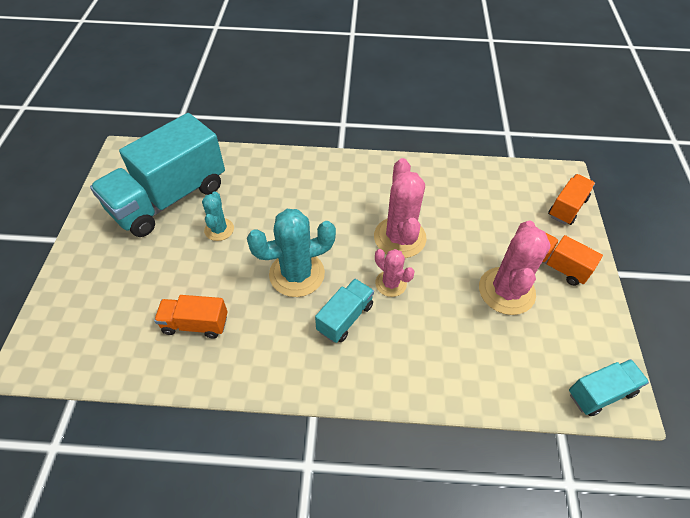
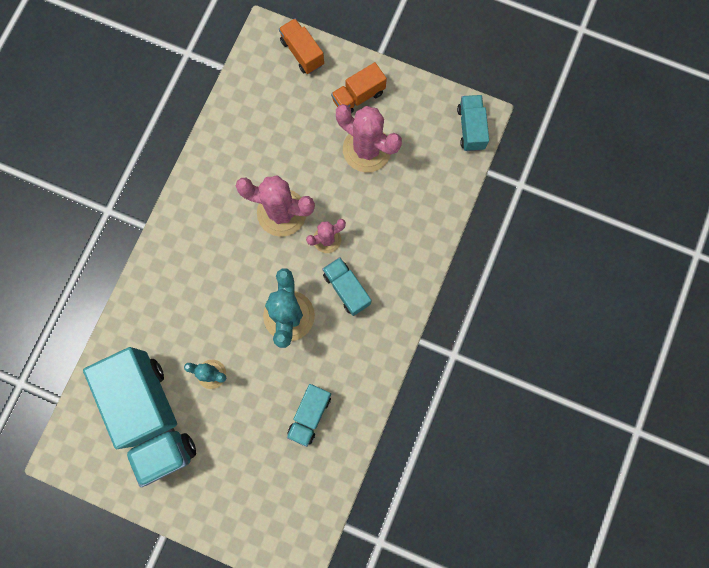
camera: 70 degrees left, 25 degrees up
(195, 324) = (310, 415): orange truck -> turquoise truck

